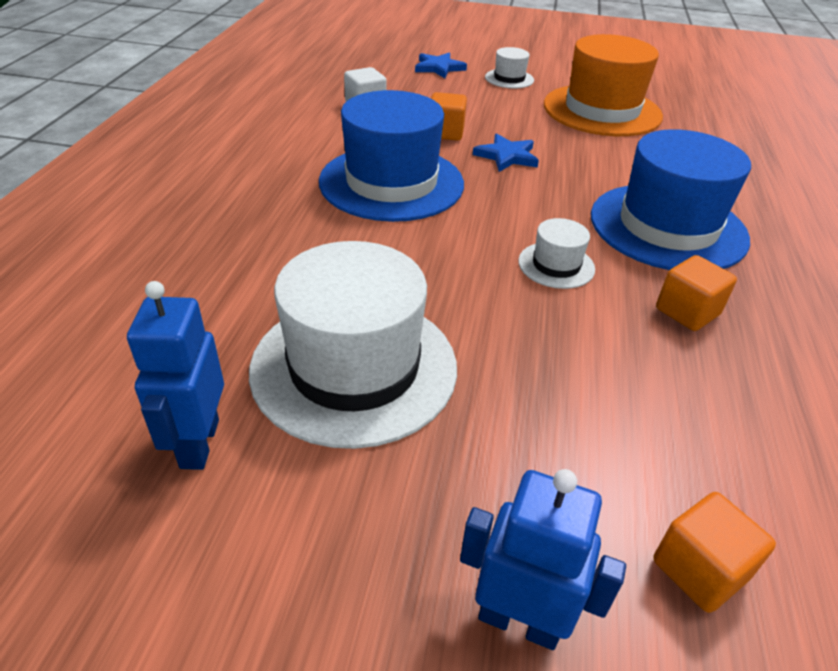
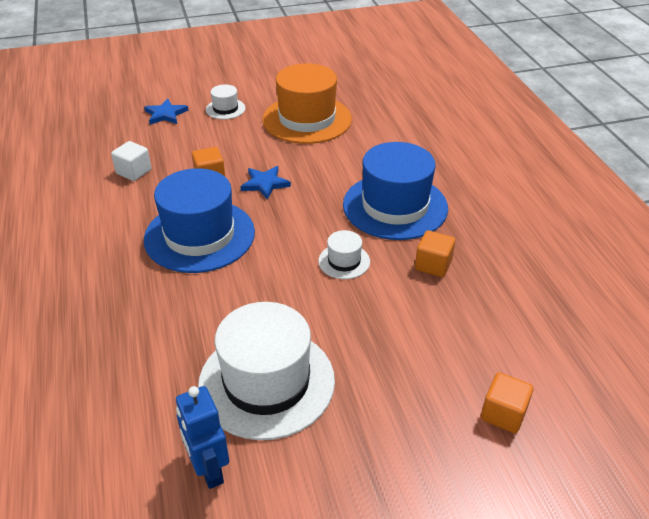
camera: 25 degrees left, 0 degrees up
(519, 620) = (436, 479): blue robot -> none

